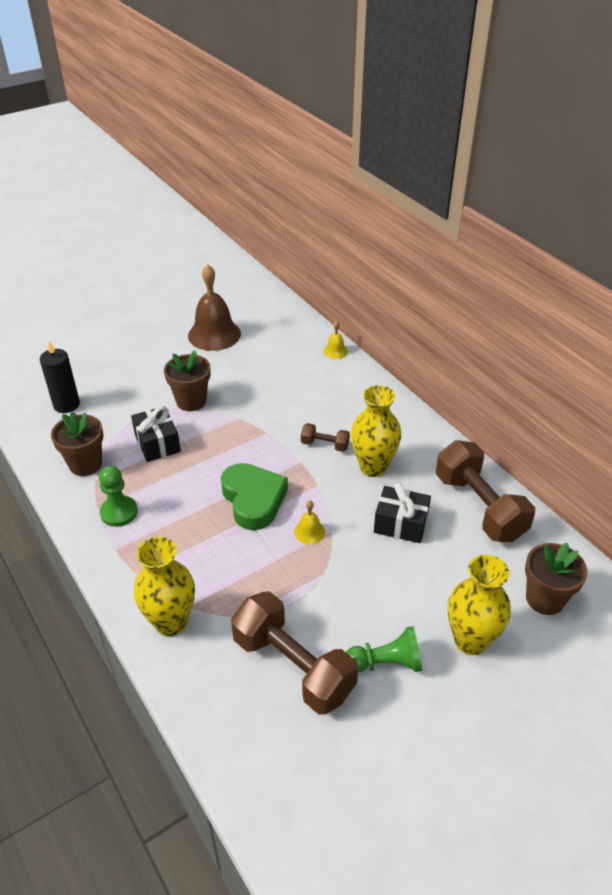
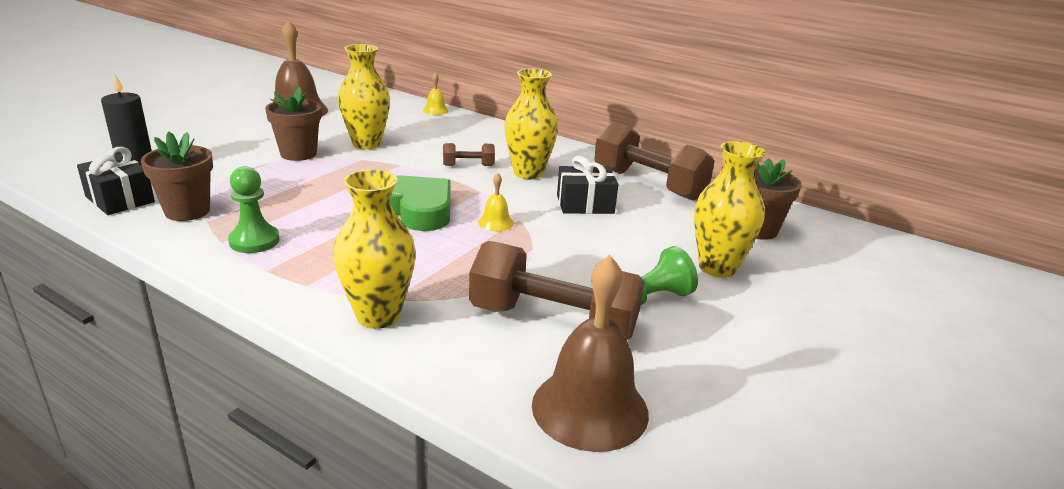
camera: 25 degrees left, 15 degrees down
(157, 443) = (275, 185): black gift -> black gift (120, 199)
(252, 396) = (366, 144): none -> yellow vase
(272, 764) = (590, 408): none -> brown bell

